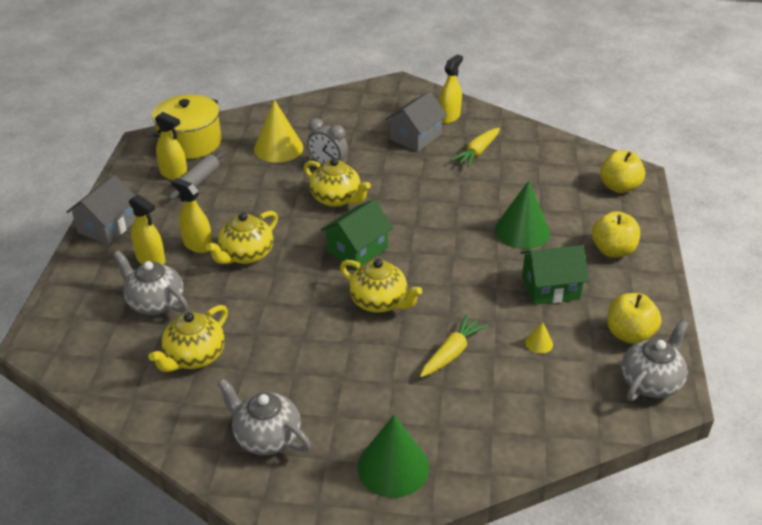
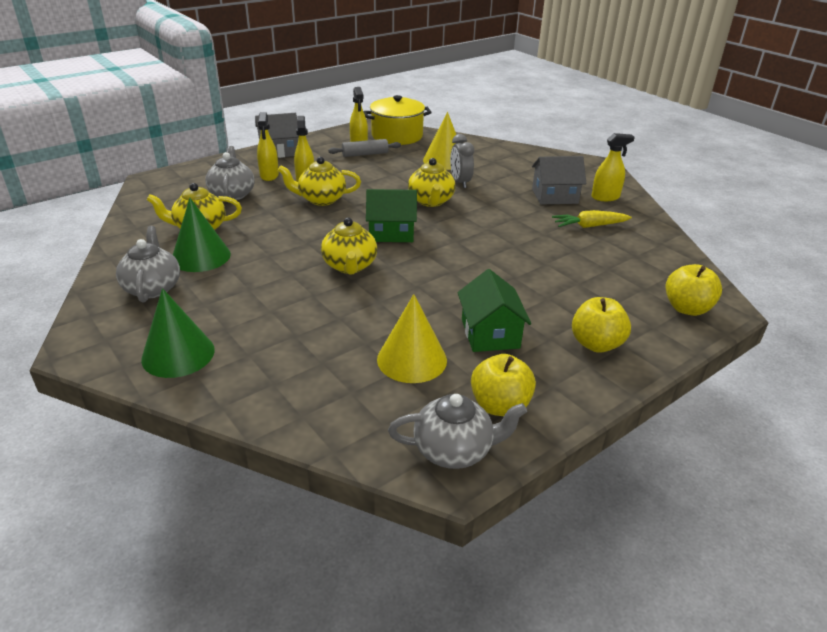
camera: 45 degrees right, 5 degrees down
(451, 353) = (338, 322): yellow carrot -> none
(522, 231) = (535, 287): green cone -> green cone (201, 256)
(539, 343) = (412, 359): yellow cone -> yellow cone, size x2.29
(550, 288) = (490, 333): green house -> green house turned 45 degrees clockwise

